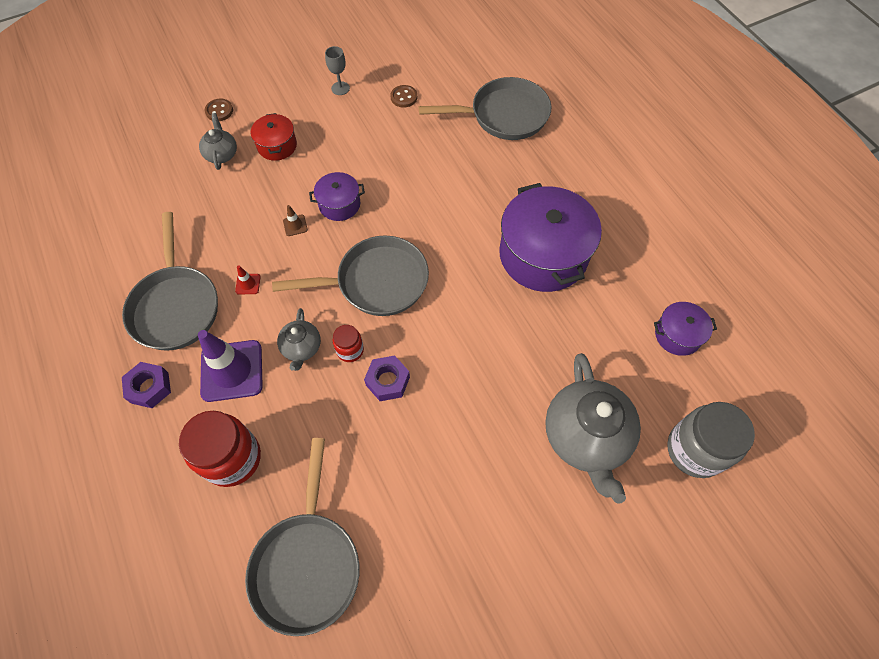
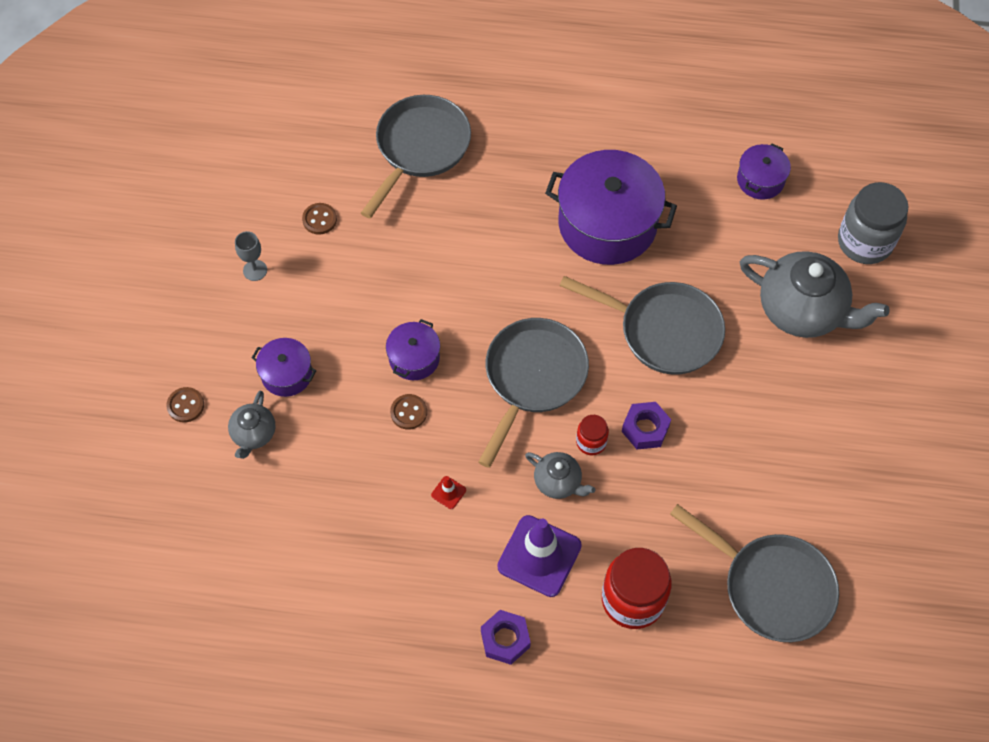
camera: 55 degrees left, 0 degrees up
(176, 306) = (425, 572): grey pan -> grey pan (663, 331)
(222, 154) = (253, 434): grey teapot -> grey teapot turned 105 degrees counterclockwise
(277, 146) = (287, 374): red pot -> purple pot
(295, 225) = (408, 412): brown traffic cone -> brown button

